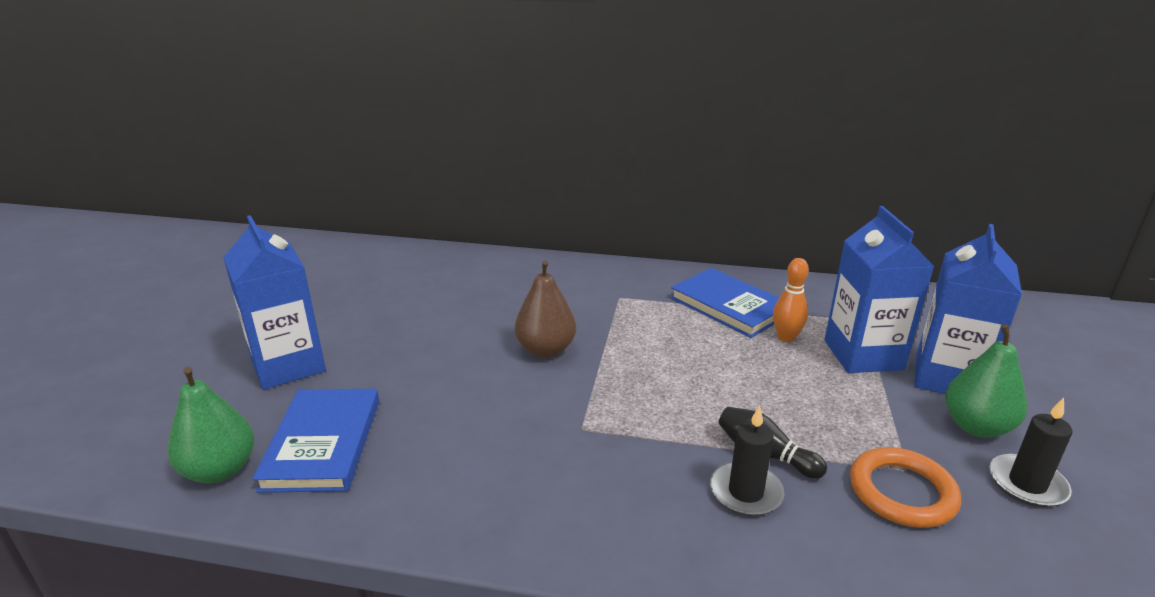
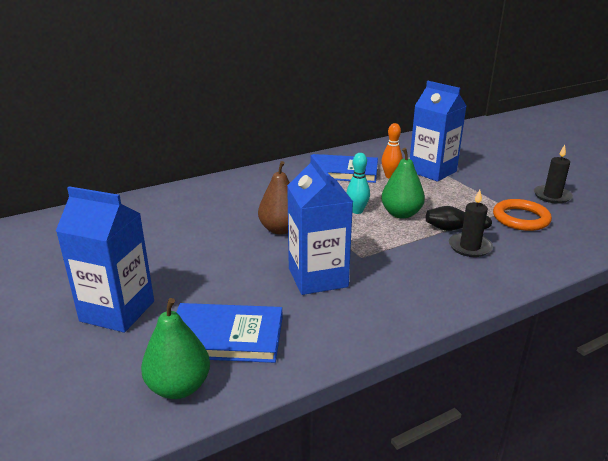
camera: 40 degrees left, 0 degrees up
(322, 443) = (225, 337): blue book -> blue book turned 45 degrees counterclockwise
(667, 366) = (357, 211): none -> turquoise bowling pin
(948, 378) = (475, 168): blue carton -> blue carton (318, 277)
(976, 426) = (510, 183): green pear -> green pear (401, 214)

